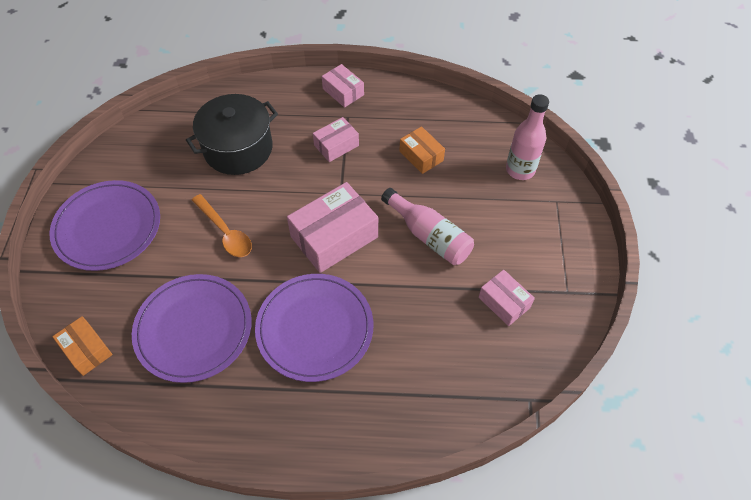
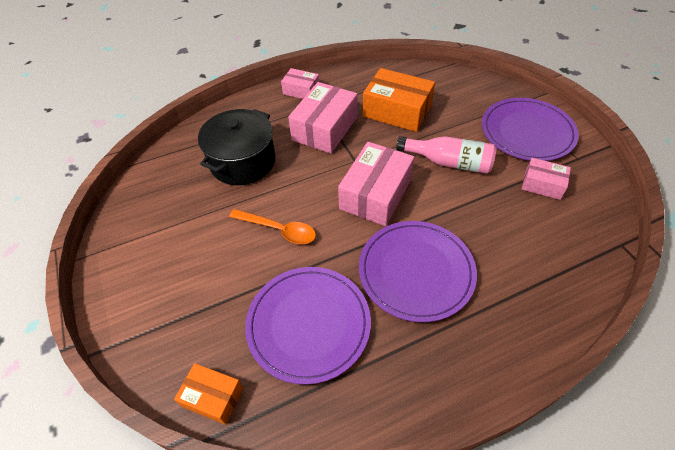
camera: 25 degrees left, 5 degrees down
(107, 227) = (160, 274): purple plate -> purple plate (527, 132)
(336, 145) = (325, 128): pink box -> pink box, size x1.78
(421, 156) = (397, 111): orange box -> orange box, size x1.78
(520, 170) = (475, 93): pink bottle -> none

